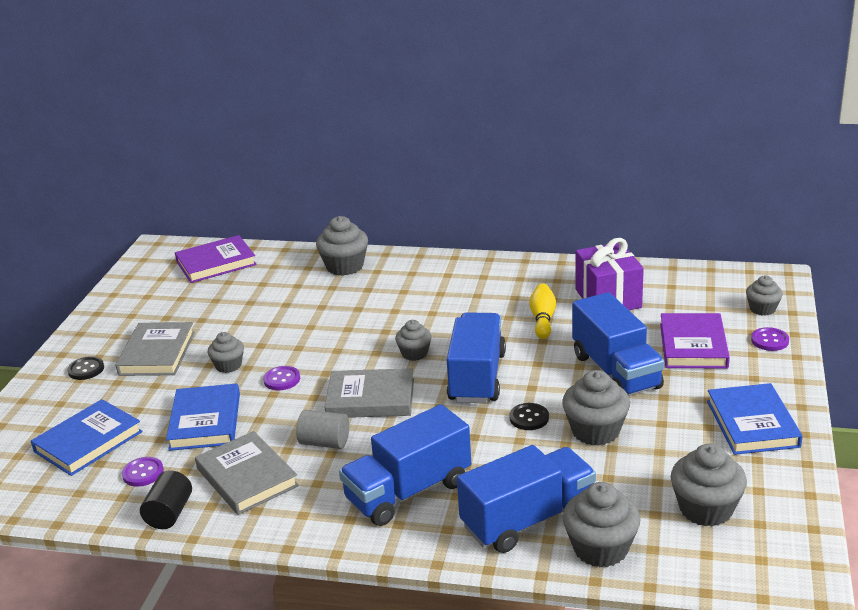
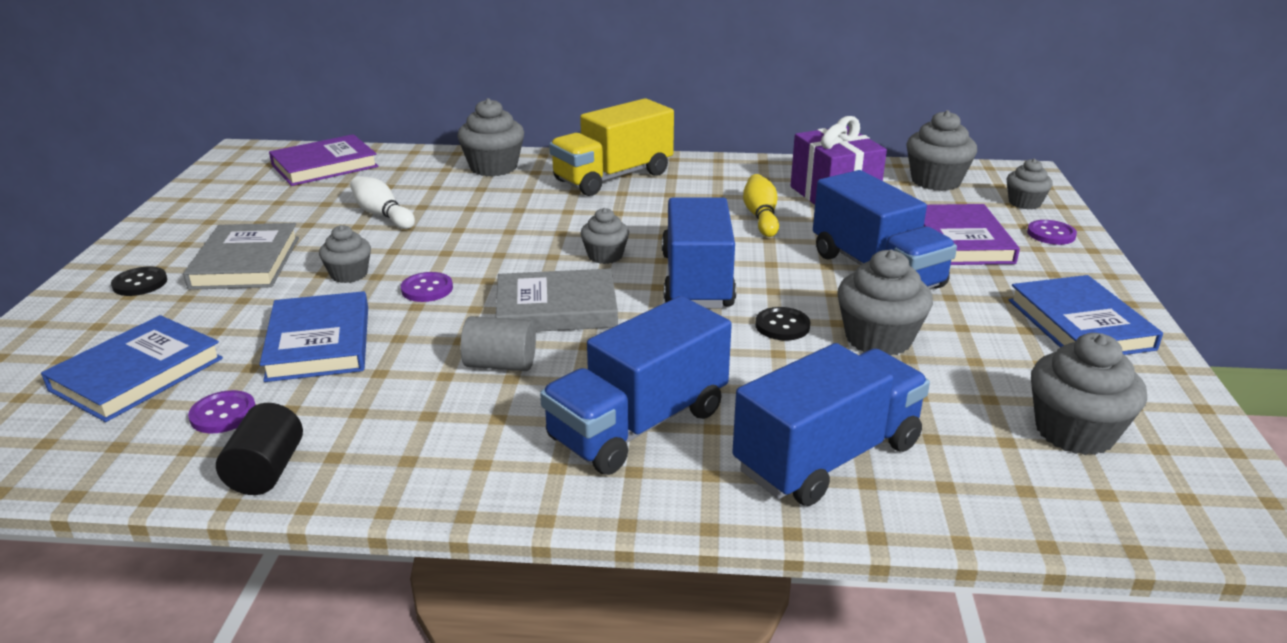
camera: 10 degrees left, 0 degrees up
(247, 477) = (388, 414): grey book -> none
(256, 312) = (382, 215): none -> white bowling pin
(436, 277) = (613, 177): none -> yellow truck
(600, 548) = (950, 493): grey cupcake -> grey cupcake (935, 181)

